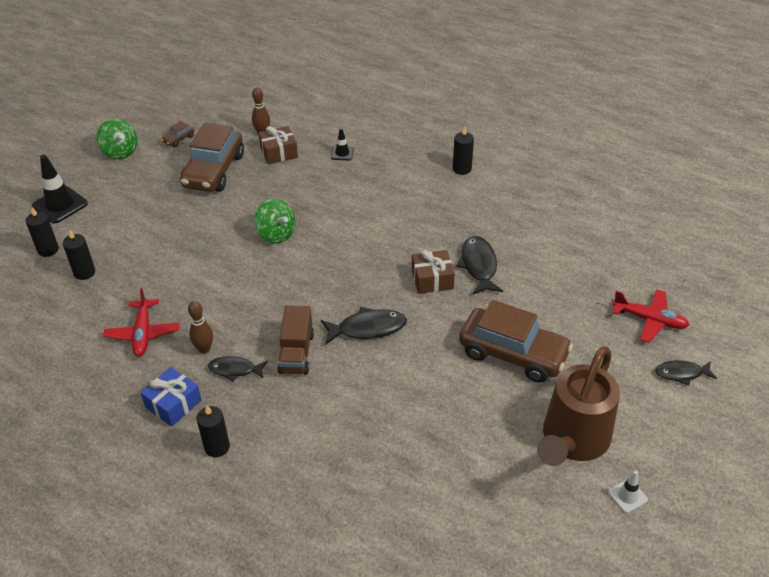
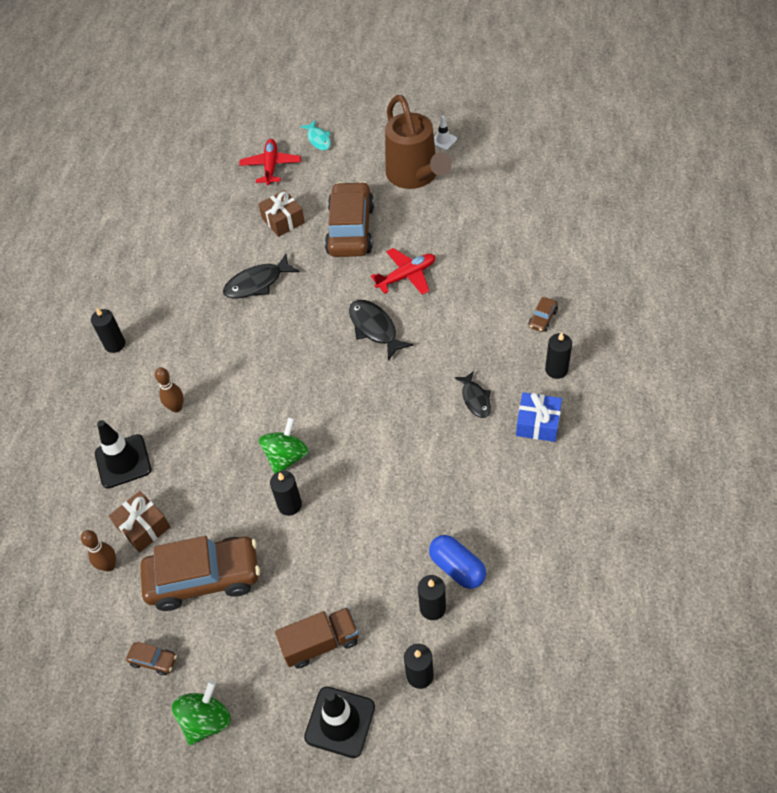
camera: 110 degrees left, 10 degrees up
(99, 297) = (457, 568): none -> blue capsule
(143, 333) = (479, 496): red plane -> red plane (406, 276)
(204, 349) = (467, 435): brown bowling pin -> brown bowling pin (176, 408)
(233, 225) = (290, 505): none -> black candle
(285, 466) = (542, 319): none -> brown car
(296, 353) = (431, 365): brown truck -> brown truck (320, 643)
(342, 153) = (123, 461): black traffic cone -> black traffic cone, size x1.90
(432, 279) = (291, 308): brown gift -> brown gift (283, 220)
(572, 441) = (415, 176): brown watering can -> brown watering can turned 60 degrees clockwise
(681, 373) = (318, 139): black fish -> turquoise fish

